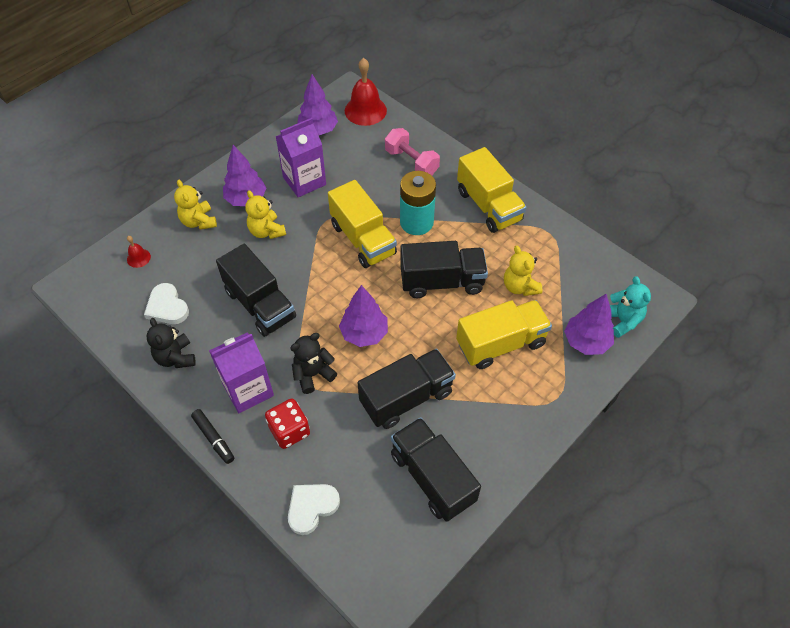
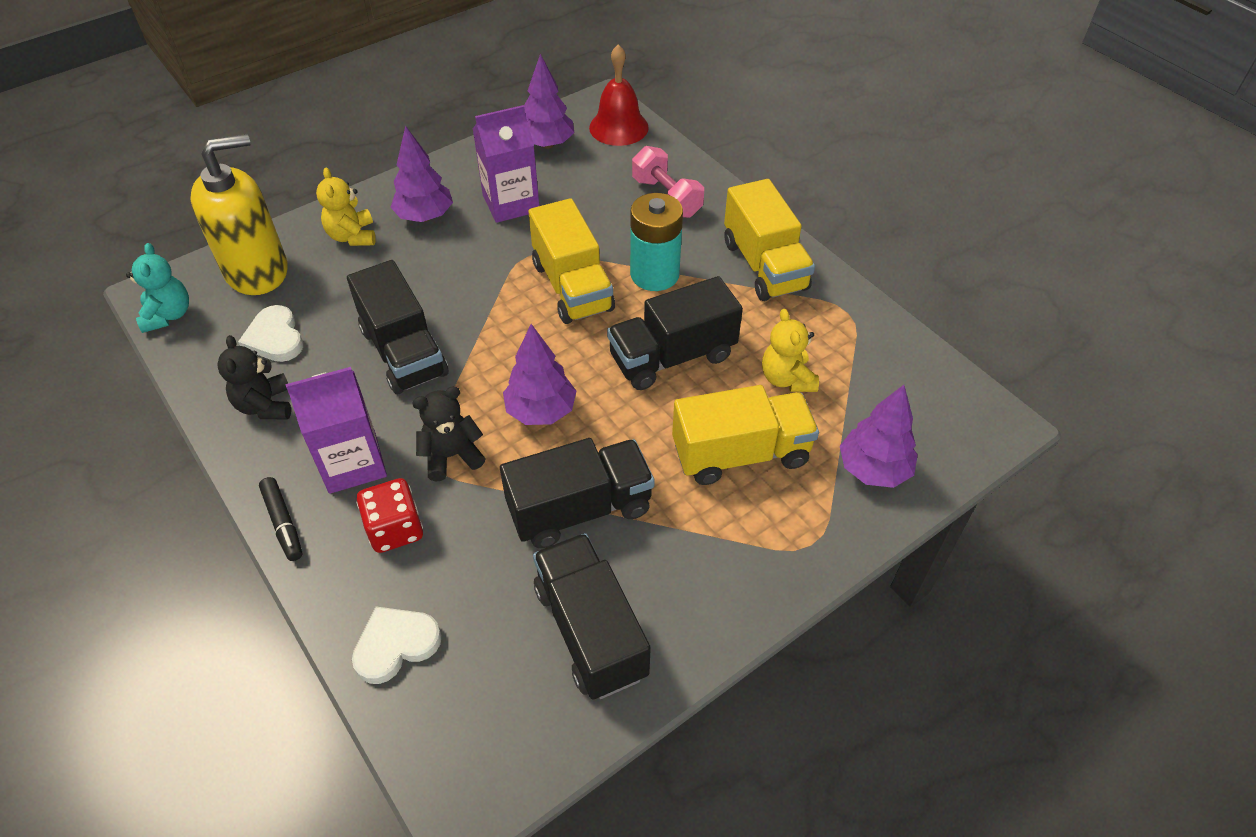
camera: 10 degrees right, 5 degrees down
(138, 258) = (257, 271): red bell -> yellow soap dispenser
(266, 231) = (441, 260): yellow teddy bear -> none
(442, 282) = (672, 357): black truck -> black truck turned 150 degrees clockwise
(622, 320) = (935, 447): turquoise teddy bear -> turquoise teddy bear (168, 315)

